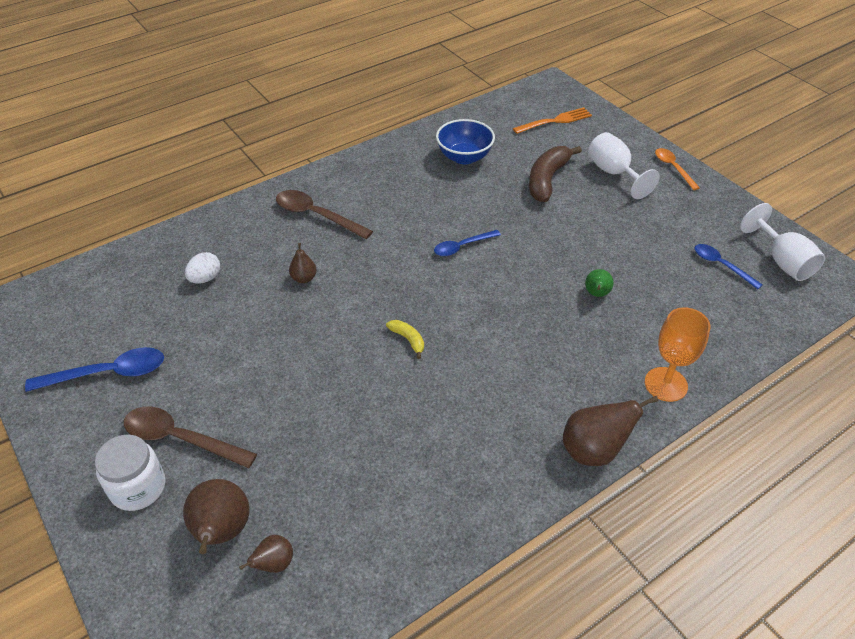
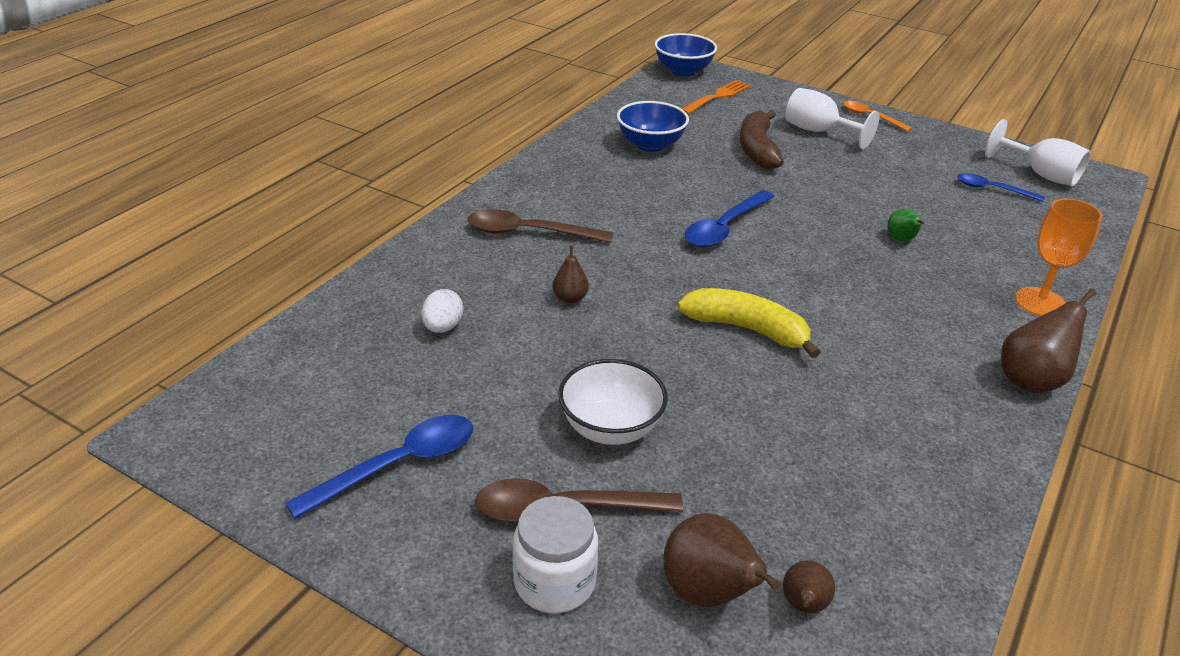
camera: 25 degrees left, 10 degrees down
(253, 389) = (610, 428): none -> white bowl
(408, 340) = (747, 329): yellow banana -> yellow banana, size x2.04
(462, 246) = (724, 227): blue spoon -> blue spoon, size x1.56
(546, 90) = (683, 71): none -> blue bowl

